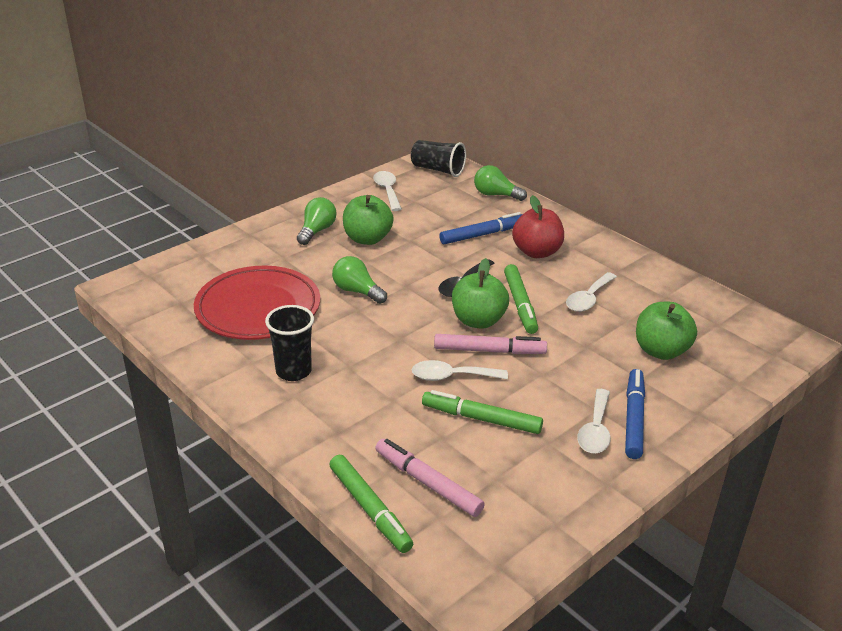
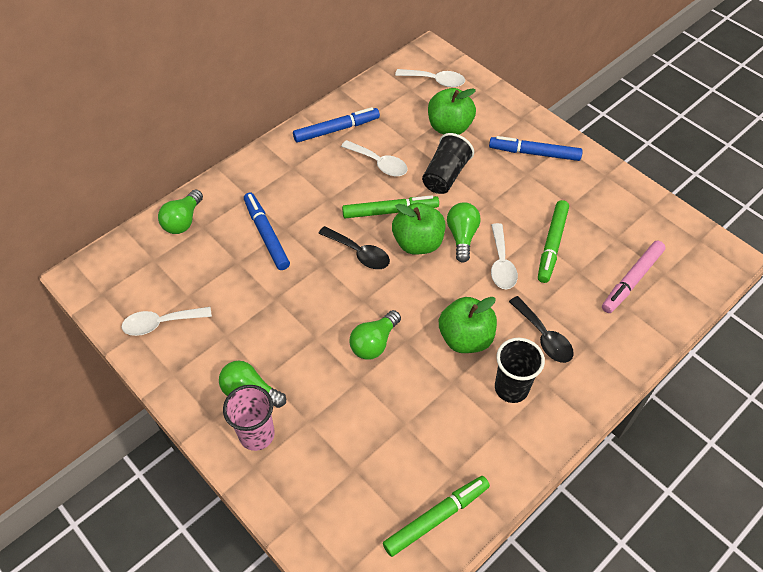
camera: 90 degrees left, 20 degrees up
(258, 308) = (410, 434): red plate -> none
(277, 235) = (257, 435): none -> pink cup
(352, 399) = (544, 336): none -> black spoon
(367, 239) = (270, 339): green apple -> green apple (465, 338)
(370, 509) = (668, 317): green marker -> green marker (436, 517)
(438, 170) = (115, 273): black cup -> black cup (445, 175)
(489, 351) = (462, 236): pink marker -> green light bulb
(536, 252) = (301, 194): red apple -> none
(595, 430) = (551, 176): white spoon -> white spoon (435, 81)
(633, 272) = (336, 129): none -> blue marker

